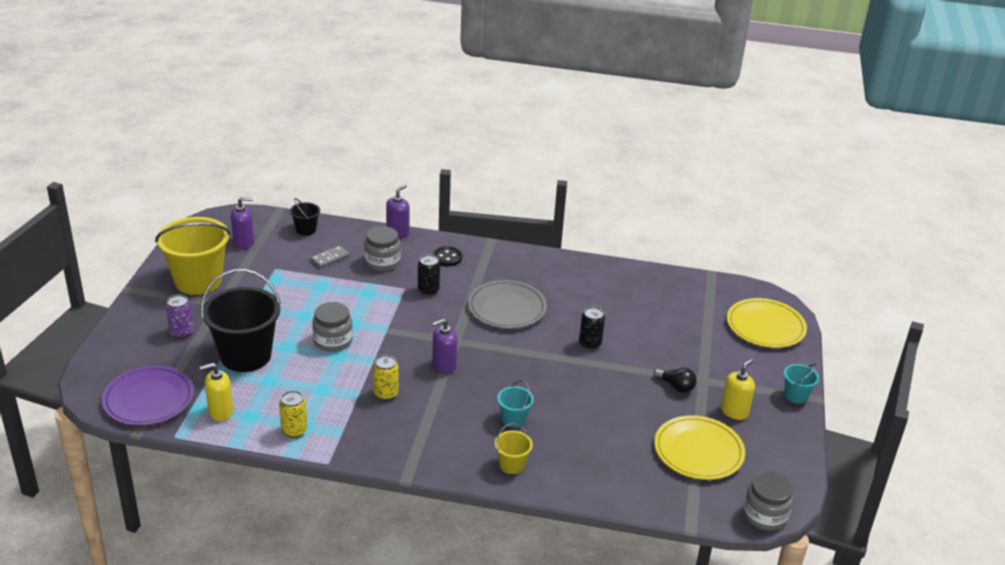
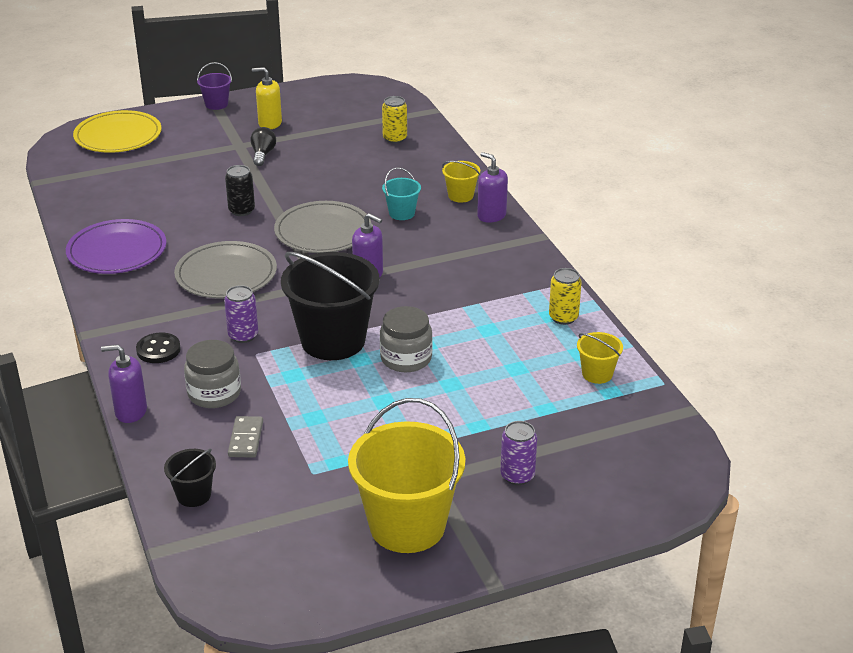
camera: 120 degrees left, 0 degrees up
(149, 399) = (642, 432): purple plate -> purple plate (117, 251)
(220, 412) = (597, 374): yellow soap dispenser -> yellow bucket
(243, 242) = (279, 536): purple soap dispenser -> purple soap dispenser (491, 215)
(245, 355) = (498, 404): black bucket -> black bucket (333, 341)
(329, 258) = (245, 439): grey domino -> grey domino turned 75 degrees clockwise
(386, 394) = (449, 290): yellow can -> yellow can (395, 138)
(428, 290) = (243, 336): black can -> purple can
(523, 369) = (323, 232): none -> grey plate
(698, 451) = (341, 126): yellow plate -> none
(764, 515) = (384, 89): grey jar -> none
(796, 395) = (216, 104): turquoise bucket -> purple bucket

